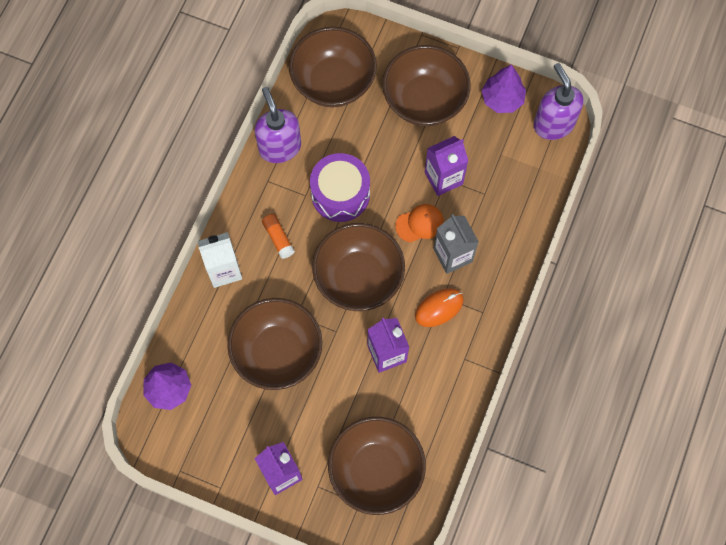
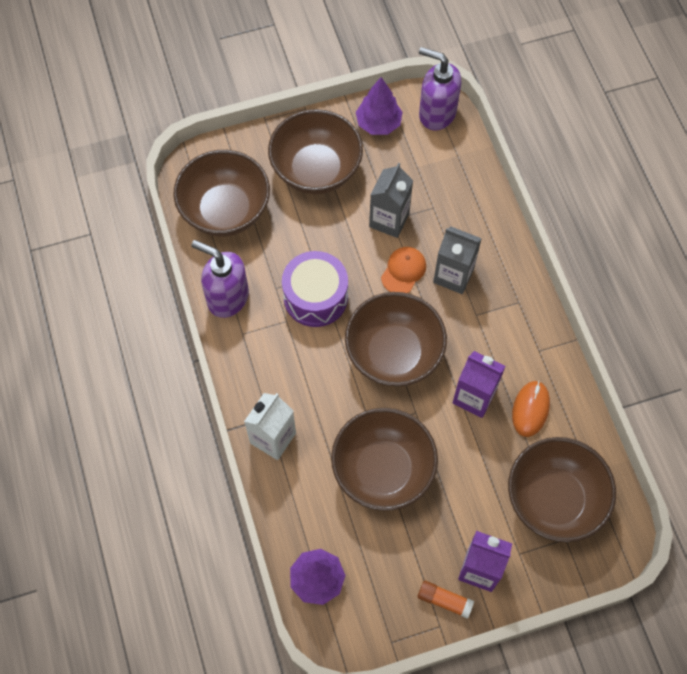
camera: 40 degrees left, 5 degrees down
(278, 238) = (295, 374): orange glue stick -> orange glue stick (444, 600)
(439, 308) = (481, 326): orange mouse -> orange mouse (530, 409)
(443, 178) = (389, 220): purple carton -> grey carton

